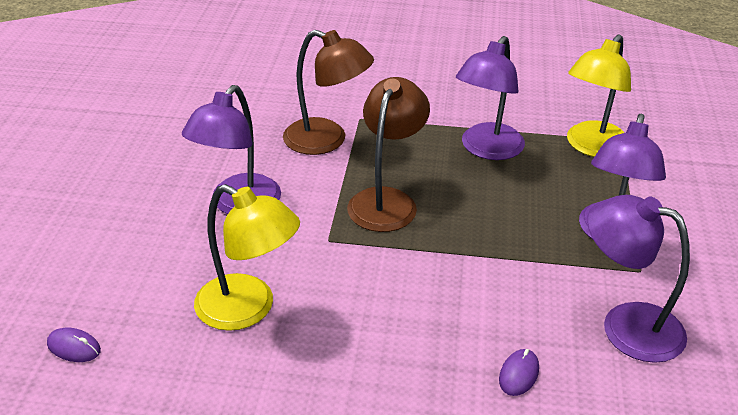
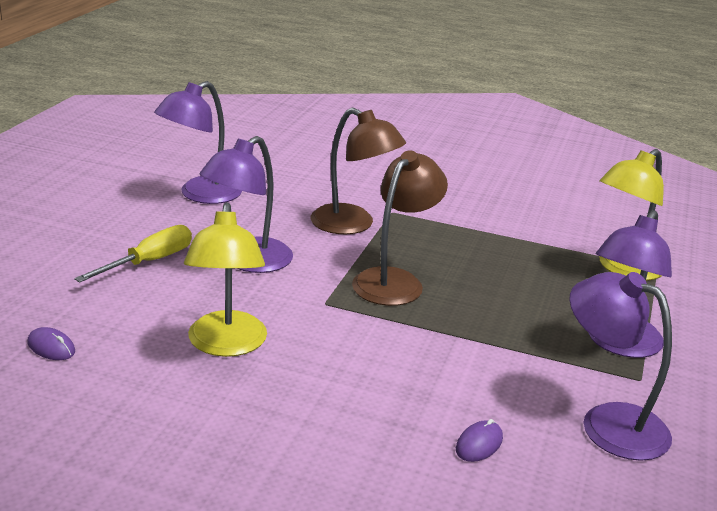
camera: 10 degrees right, 10 degrees down
(139, 223) = (149, 262): none -> yellow screwdriver
(248, 309) = (226, 345): yellow lamp -> yellow lamp turned 45 degrees clockwise
(487, 149) = (512, 255): purple lamp -> purple lamp (201, 195)

